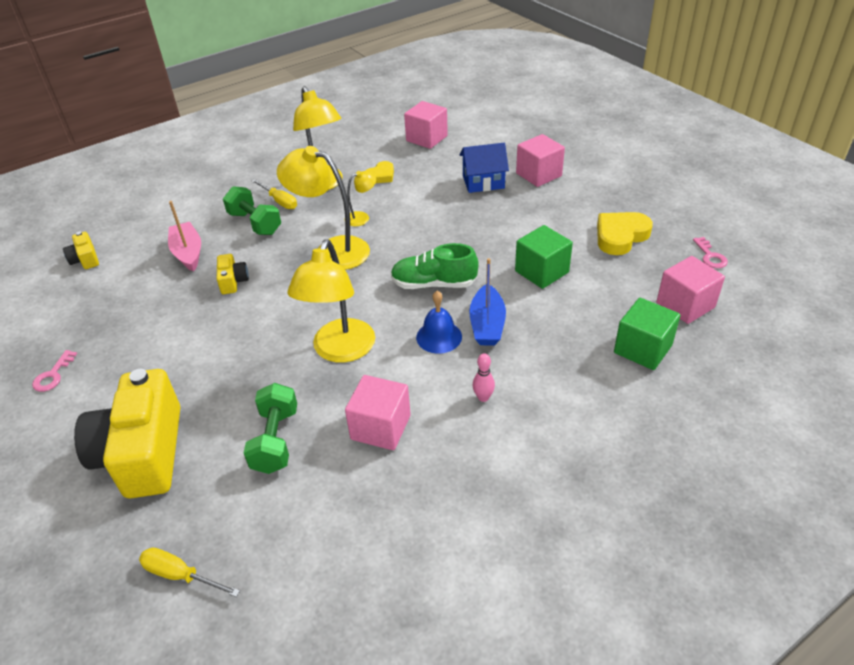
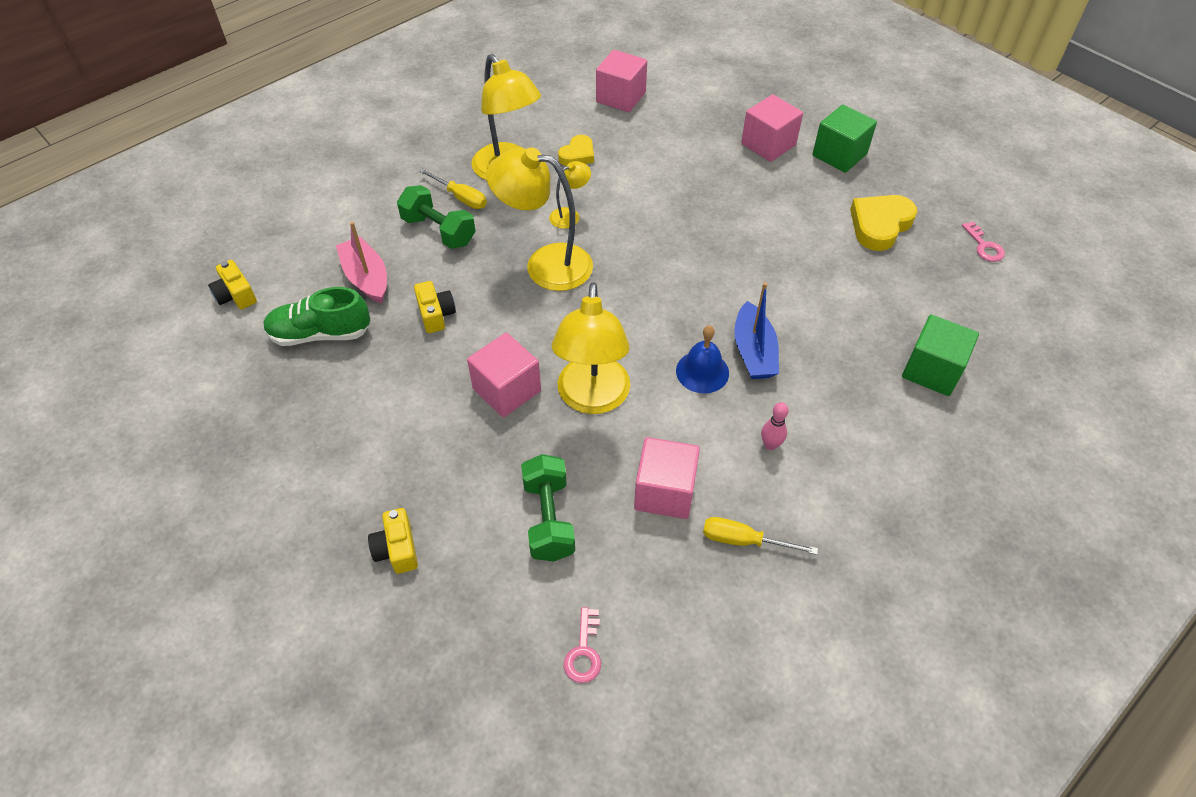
camera: 10 degrees left, 10 degrees up
(53, 375) = (251, 458): pink key -> pink key (584, 652)
(143, 453) = (397, 549): yellow camera -> yellow camera, size x0.43
(180, 575) = (489, 691): yellow screwdriver -> yellow screwdriver (744, 541)
(433, 284) = (679, 302): green shoe -> green shoe (320, 334)
(483, 182) = (705, 158): blue house -> none
(541, 272) = (800, 278): green cube -> green cube (839, 155)
(685, 305) = (967, 311): pink cube -> pink cube (507, 390)

